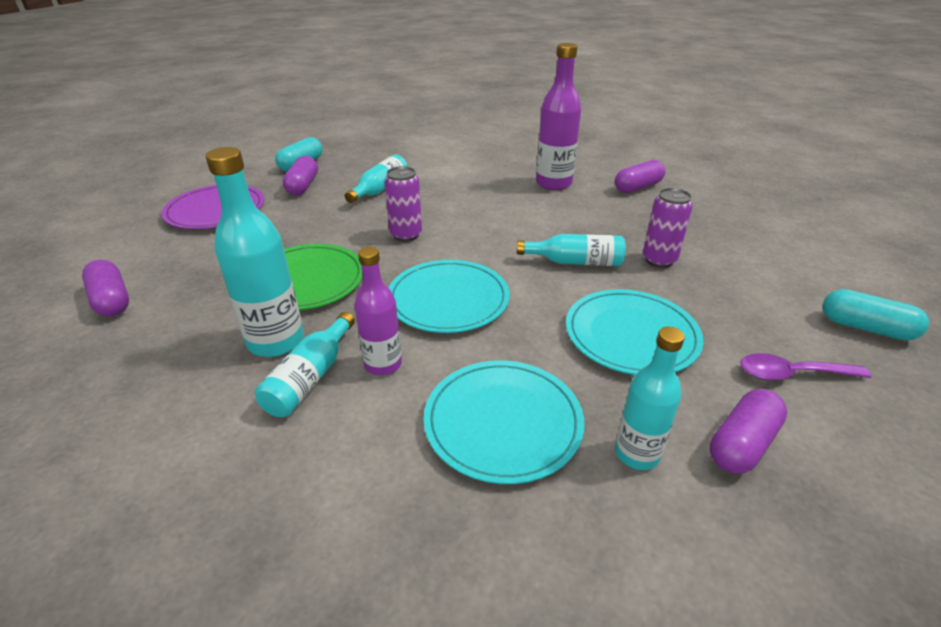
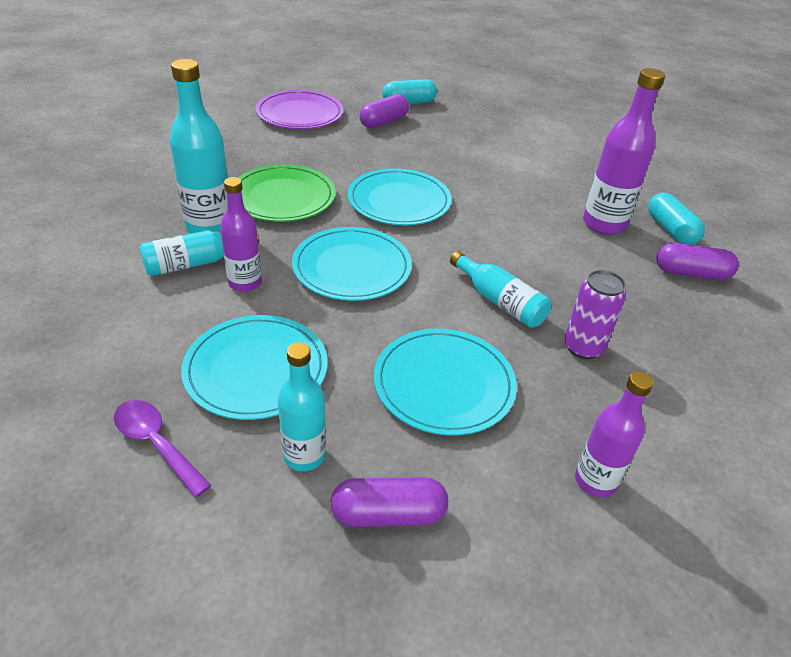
camera: 40 degrees right, 5 degrees up
(111, 300) = (166, 148): purple capsule -> none
(380, 189) = (437, 153): turquoise bottle -> none
(406, 235) = (399, 201): purple can -> turquoise plate
(784, 330) = (595, 480): none -> purple bottle
(791, 374) = (529, 512): purple spoon -> purple spoon (156, 444)
(866, 328) = (692, 544): turquoise capsule -> turquoise capsule (670, 230)

